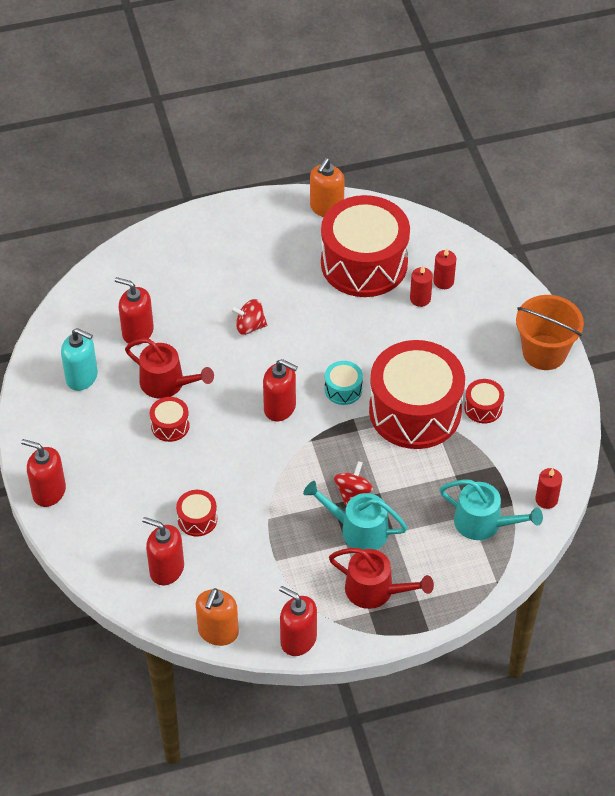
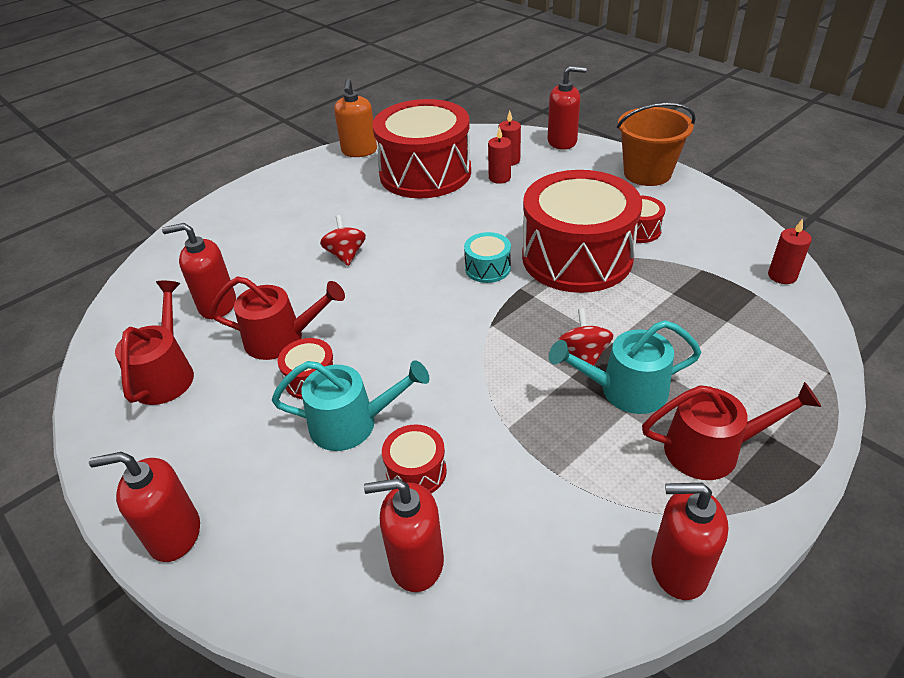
camera: 25 degrees left, 10 degrees down
(82, 377) = (166, 374): turquoise soap dispenser -> red watering can
(218, 632) = (558, 621): orange soap dispenser -> none
(250, 326) = (346, 255): red spinning top -> red spinning top turned 105 degrees clockwise
(280, 408) = (432, 310): red soap dispenser -> red soap dispenser (562, 141)
(483, 523) = (749, 322): turquoise watering can -> turquoise watering can (352, 423)

